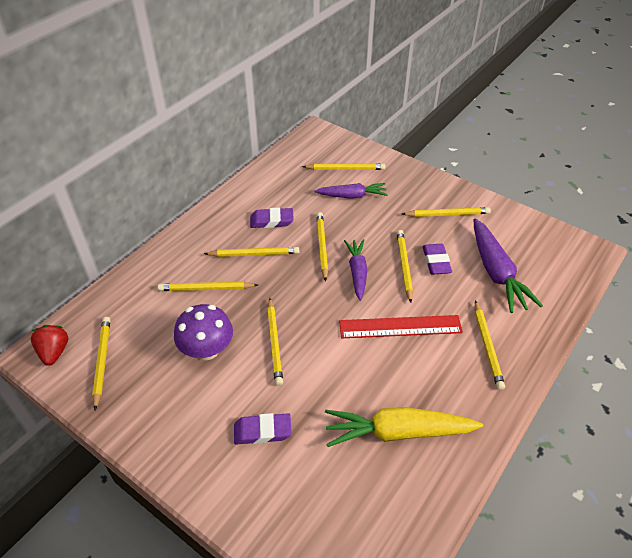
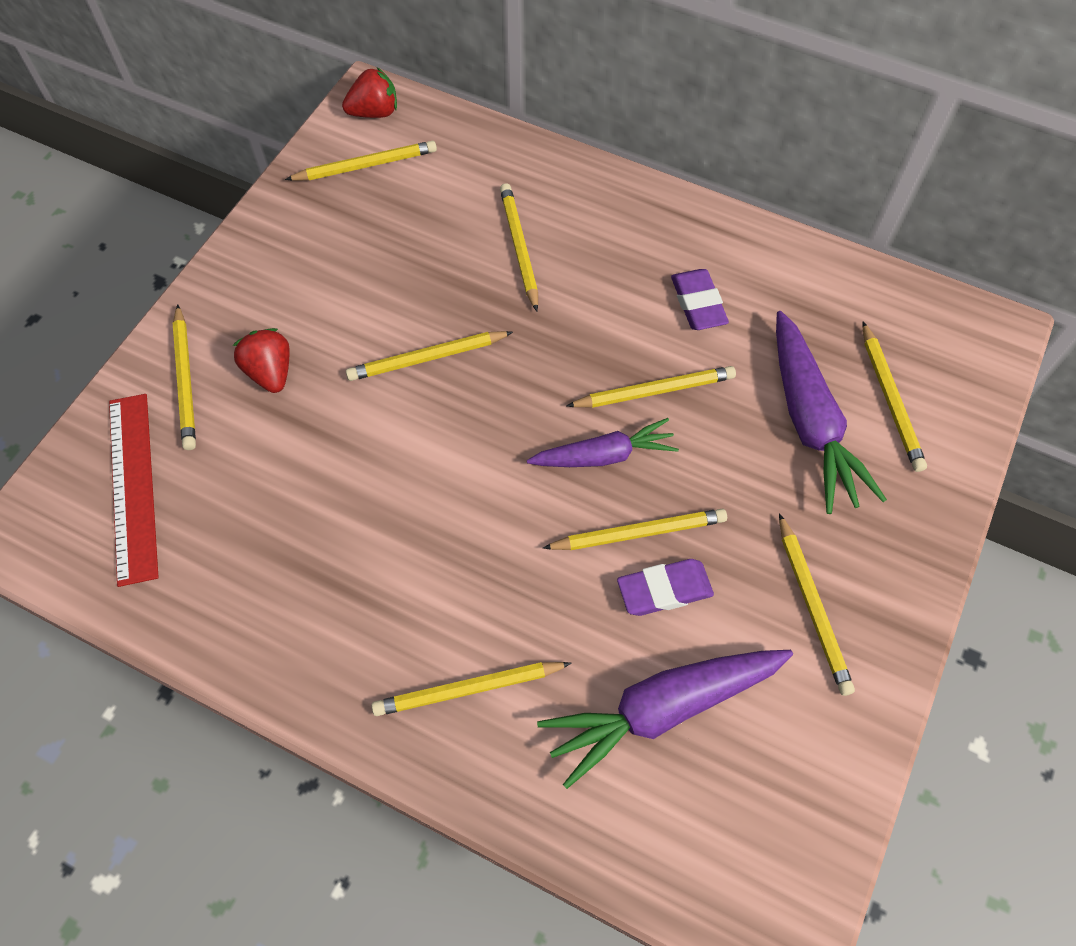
camera: 80 degrees right, 15 degrees up
(207, 349) = (402, 276): purple mushroom -> none
(254, 254) = (610, 294): yellow pencil -> yellow pencil (186, 380)
(262, 431) = (270, 372): purple eraser -> red strawberry
(352, 196) = (810, 422): purple carrot -> purple carrot, size x1.56
(398, 432) = (280, 550): yellow carrot -> none
(400, 326) = (490, 537): red ruler -> red ruler (133, 486)

